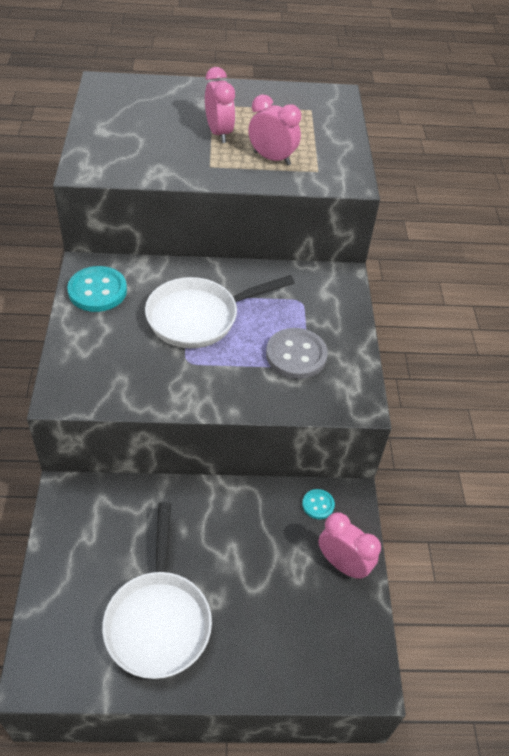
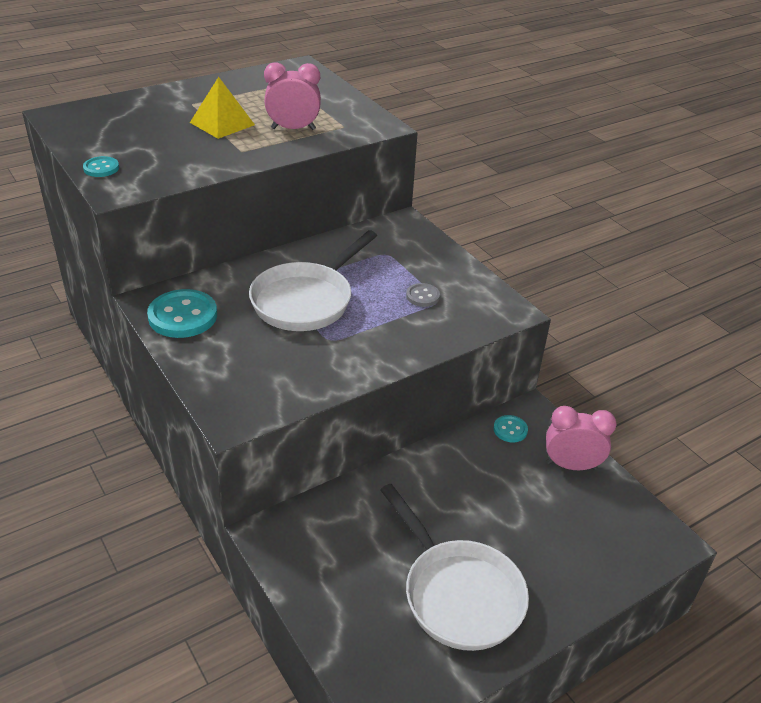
camera: 30 degrees left, 10 degrees down
(91, 145) = (101, 168): none -> turquoise button
(219, 133) = (222, 123): pink clock -> yellow pyramid
(296, 355) = (422, 296): grey button -> grey button, size x0.52

